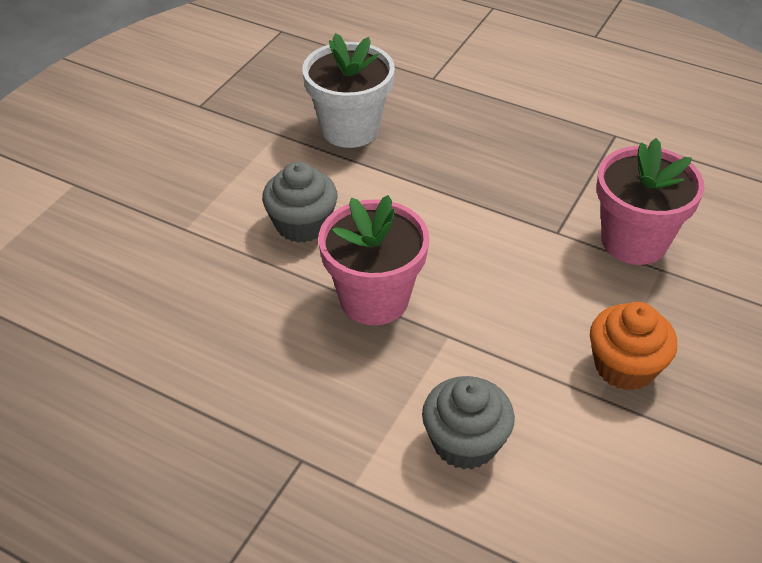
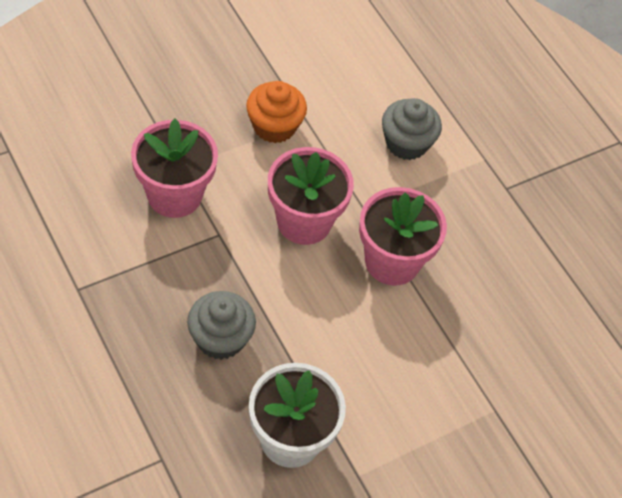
camera: 155 degrees left, 10 degrees up
(302, 224) = (401, 357): grey cupcake -> grey cupcake (220, 338)
(493, 286) = (304, 221): none -> pink flower pot

